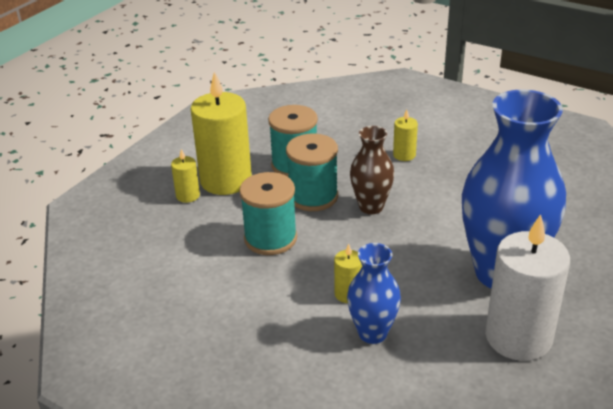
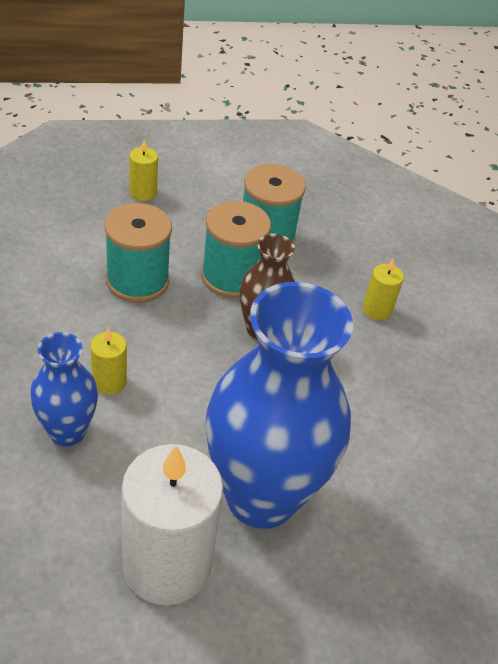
camera: 40 degrees right, 10 degrees up
(226, 180) = (191, 204): yellow candle -> none

